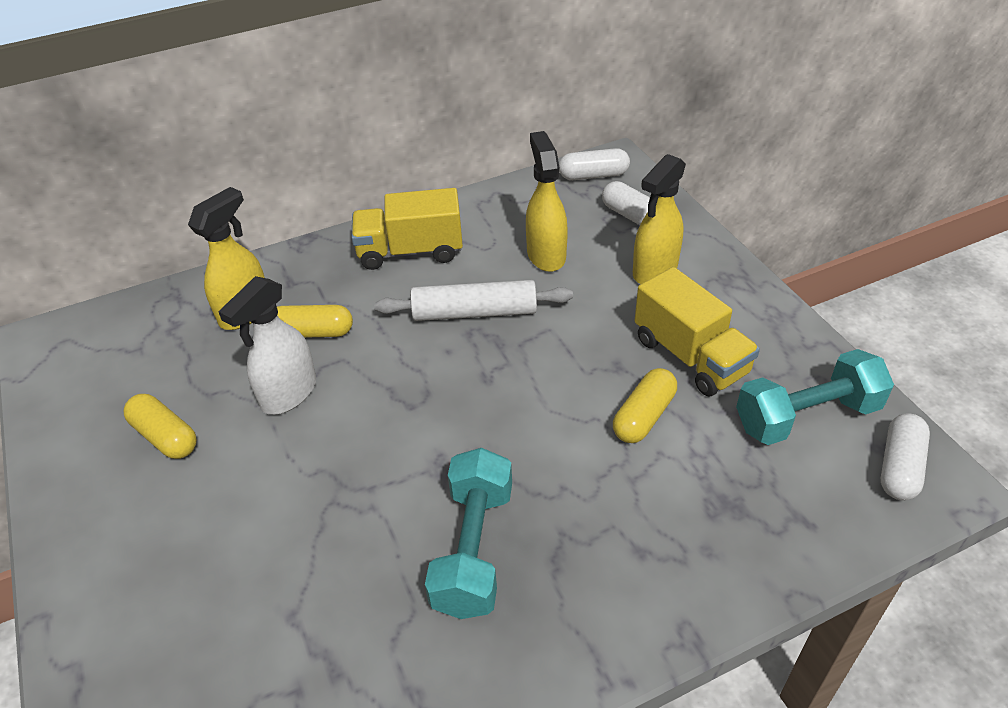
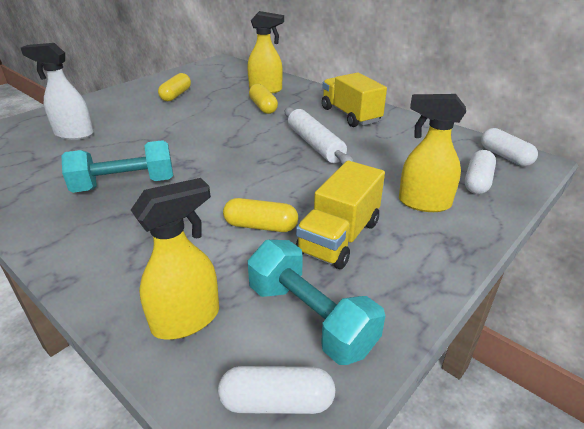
camera: 65 degrees right, 10 degrees down
(288, 394) = (216, 112): white spray bottle -> white spray bottle (74, 134)
(546, 255) = (393, 156): yellow spray bottle -> yellow spray bottle (187, 319)

